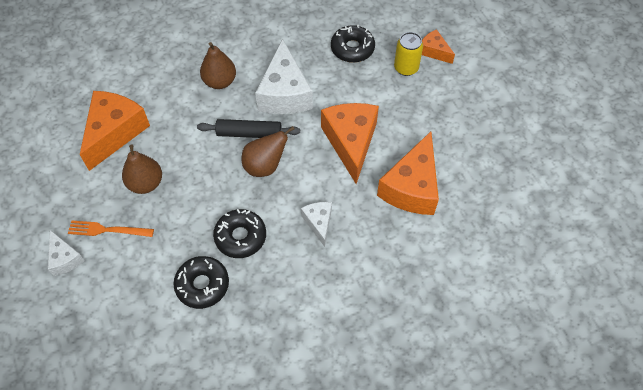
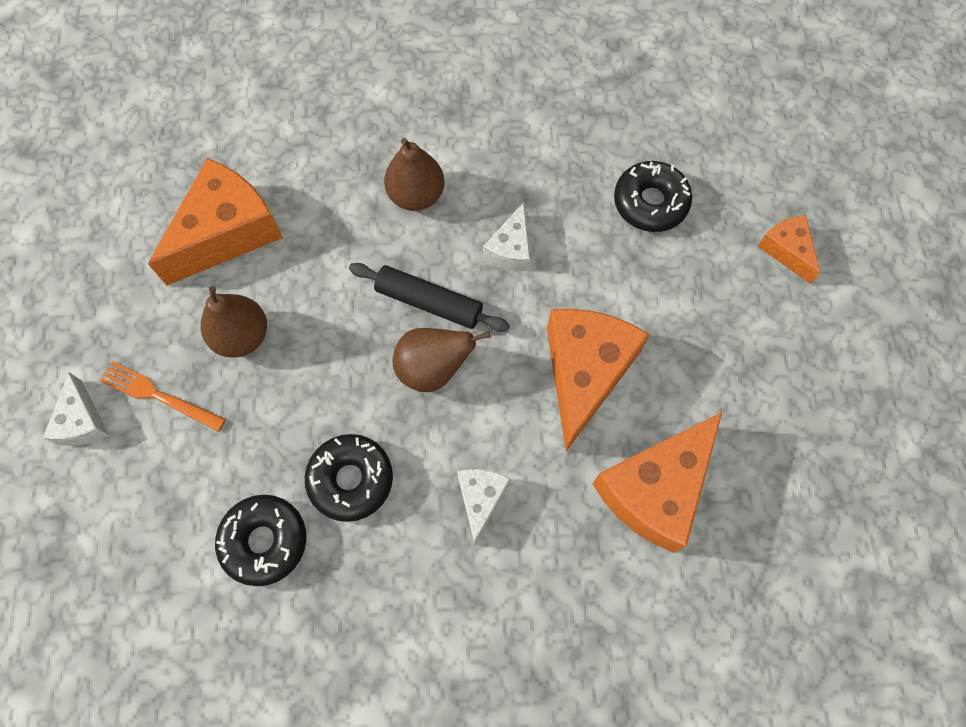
camera: 20 degrees right, 10 degrees up
(285, 93) = (510, 249): white cheese -> white cheese, size x0.52
(406, 68) = (727, 266): yellow can -> none

